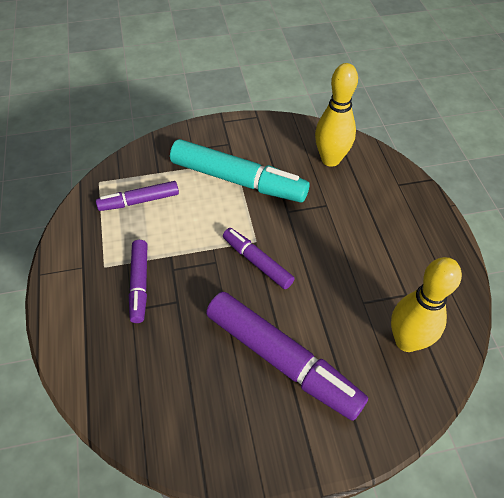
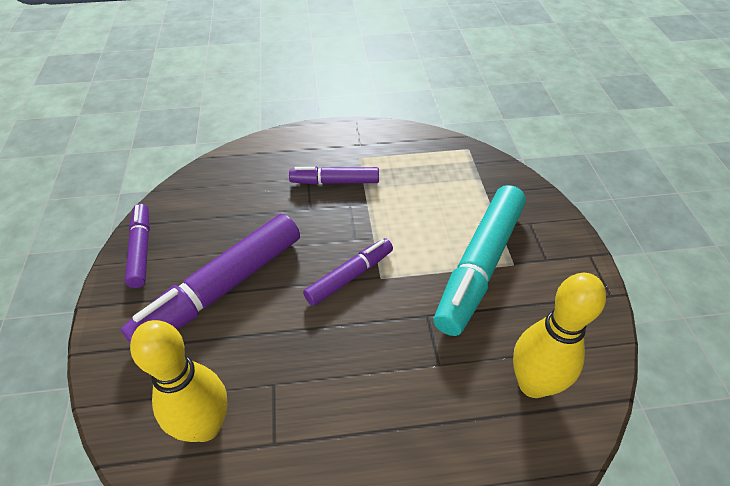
camera: 95 degrees right, 5 degrees down
(139, 201) = (442, 178): purple marker -> purple marker (141, 249)

